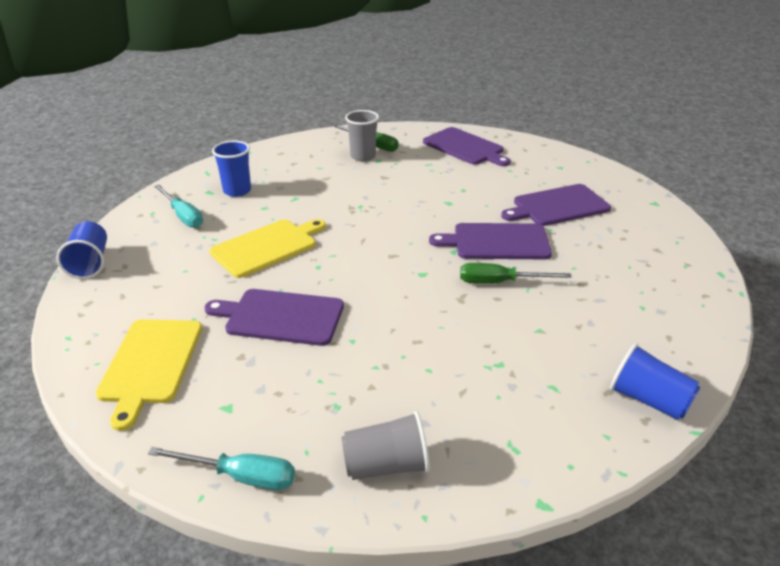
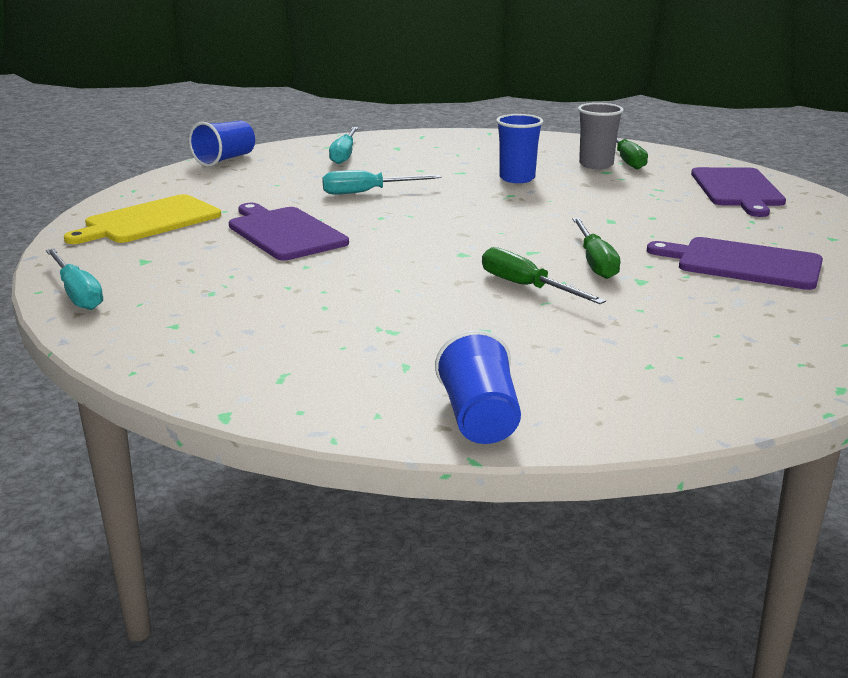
camera: 45 degrees right, 10 degrees down
(237, 191) = (421, 153): blue cup -> blue cup (517, 178)
(267, 247) = (367, 192): yellow cutting board -> turquoise screwdriver
(386, 465) = (170, 336): grey cup -> none
(497, 242) = (595, 262): purple cutting board -> green screwdriver

